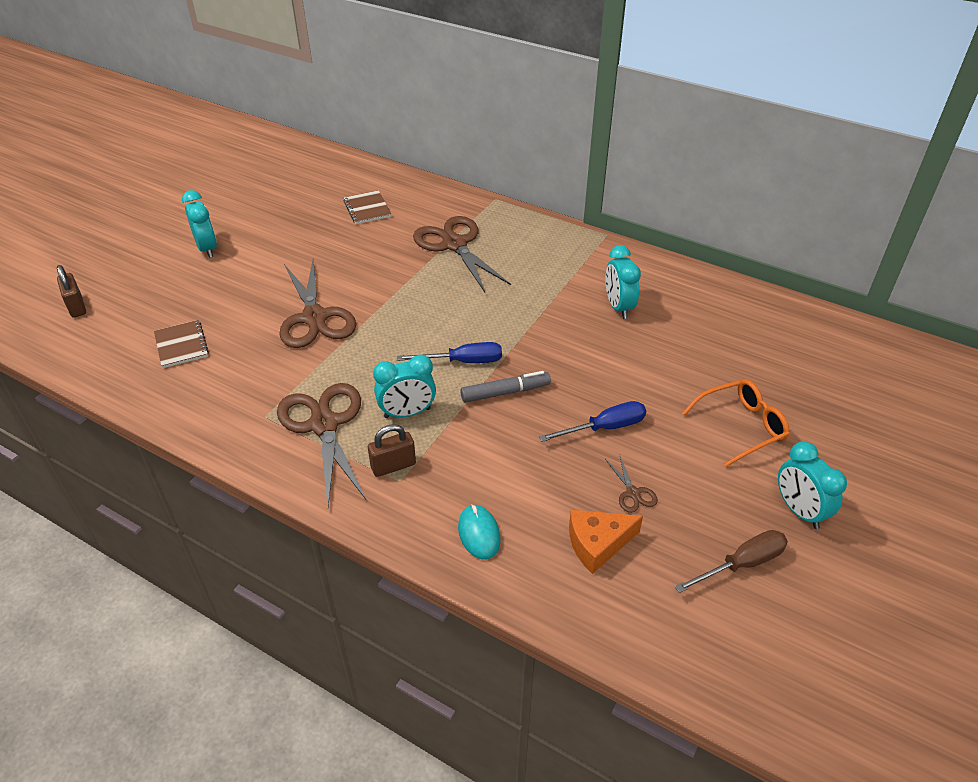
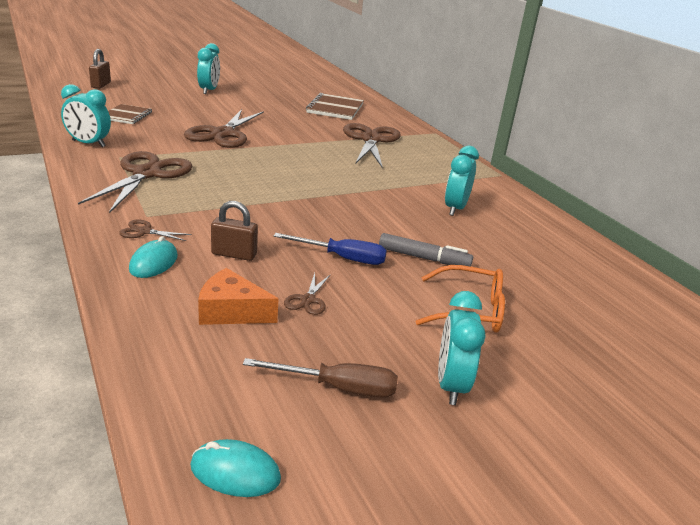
camera: 30 degrees right, 15 degrees down
(367, 209) = (335, 108): brown notebook -> brown notebook, size x1.52
(393, 466) = (156, 208): brown padlock -> brown padlock (234, 254)
(407, 413) = (208, 191): turquoise clock -> turquoise clock (88, 144)
(424, 502) = (144, 231): none -> brown scissors
(463, 361) = (287, 186): blue screwdriver -> none
(505, 392) = (293, 210): grey marker -> grey marker (423, 258)
(762, 679) = (235, 472): none -> turquoise mouse

